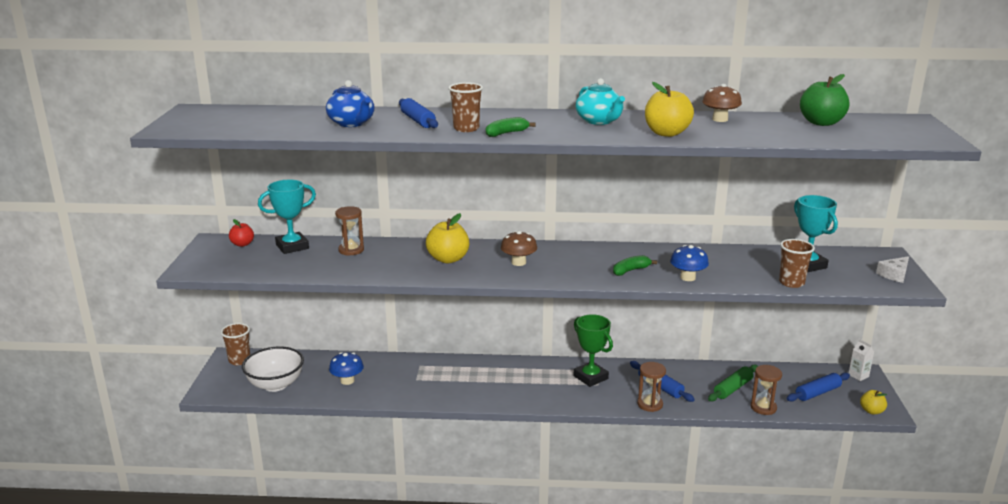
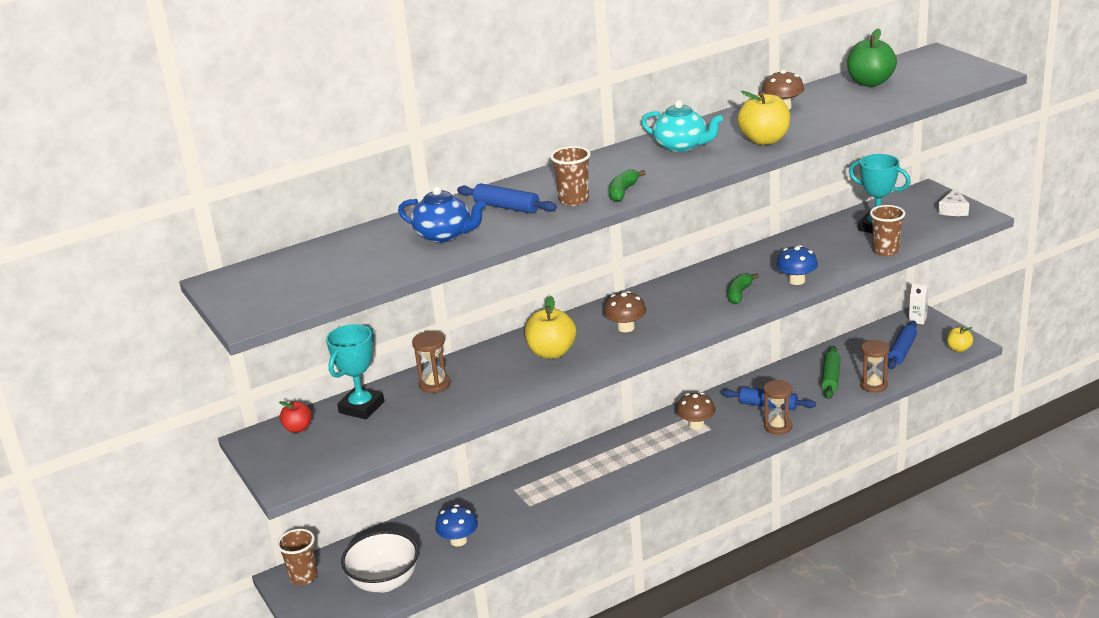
camera: 30 degrees left, 5 degrees up
(590, 377) = (696, 425): green trophy -> brown mushroom

